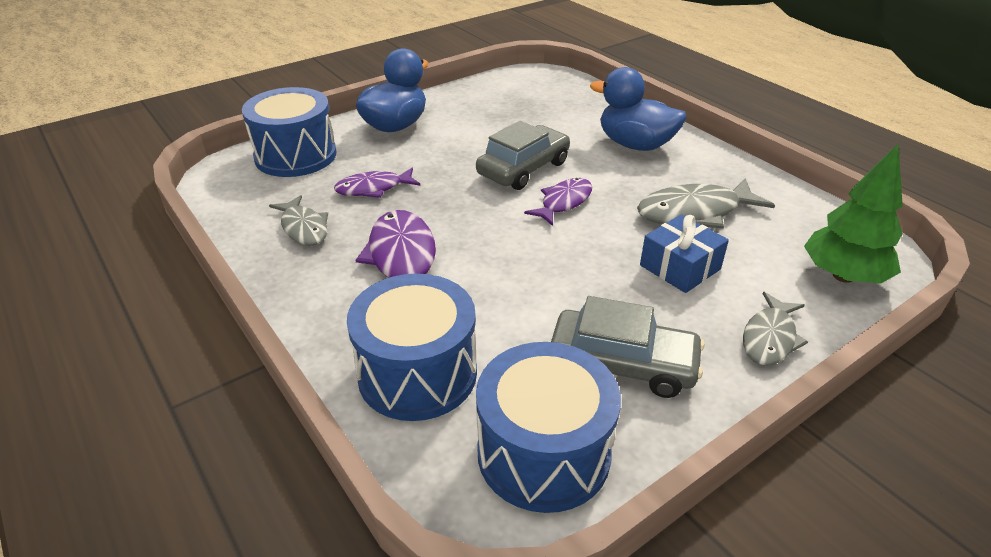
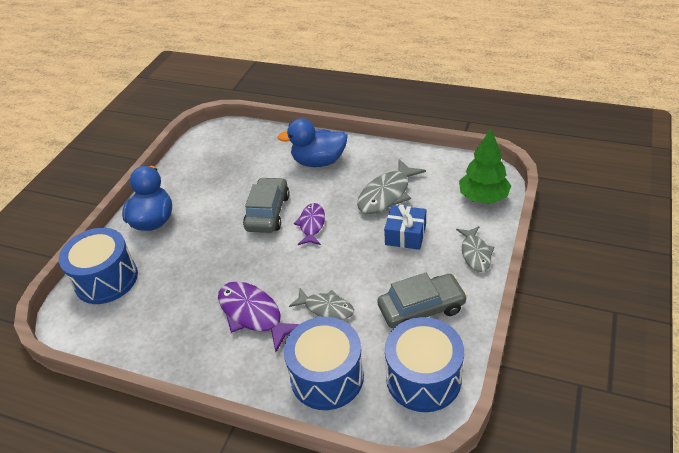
camera: 30 degrees left, 5 degrees up
(303, 228) = (169, 328): grey fish -> grey fish (326, 308)
(373, 188) = (187, 276): purple fish -> none

